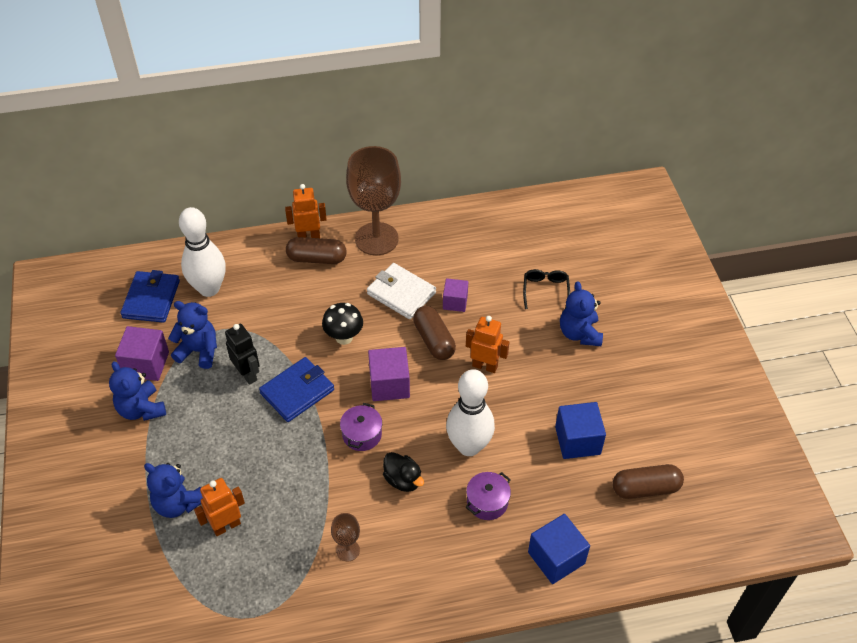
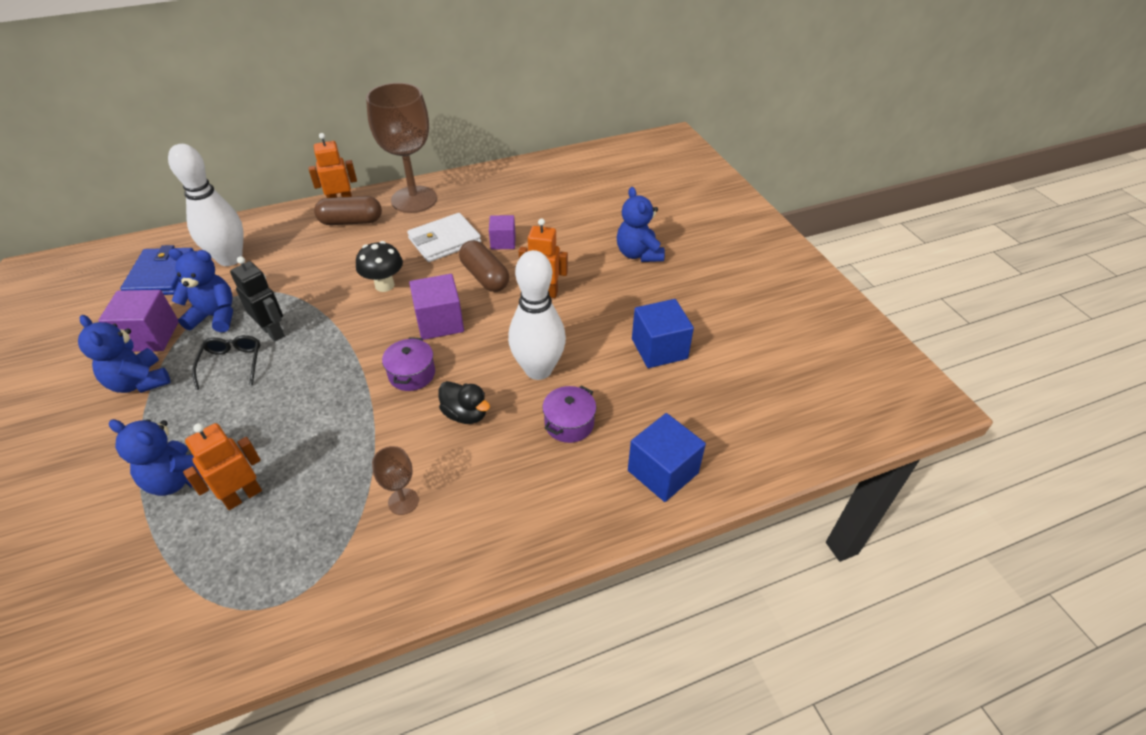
camera: 10 degrees left, 5 degrees down
(297, 391) = (332, 341): blue wallet -> none
(401, 293) = (444, 241): white wallet -> white wallet turned 60 degrees counterclockwise
(545, 290) = (595, 223): black glasses -> black glasses (232, 363)
(645, 488) = (746, 385): brown capsule -> none

